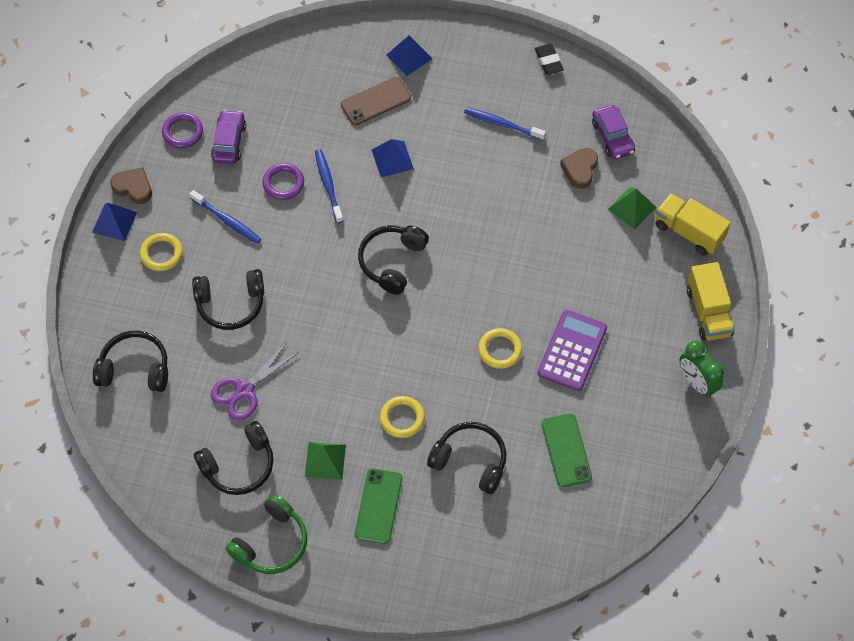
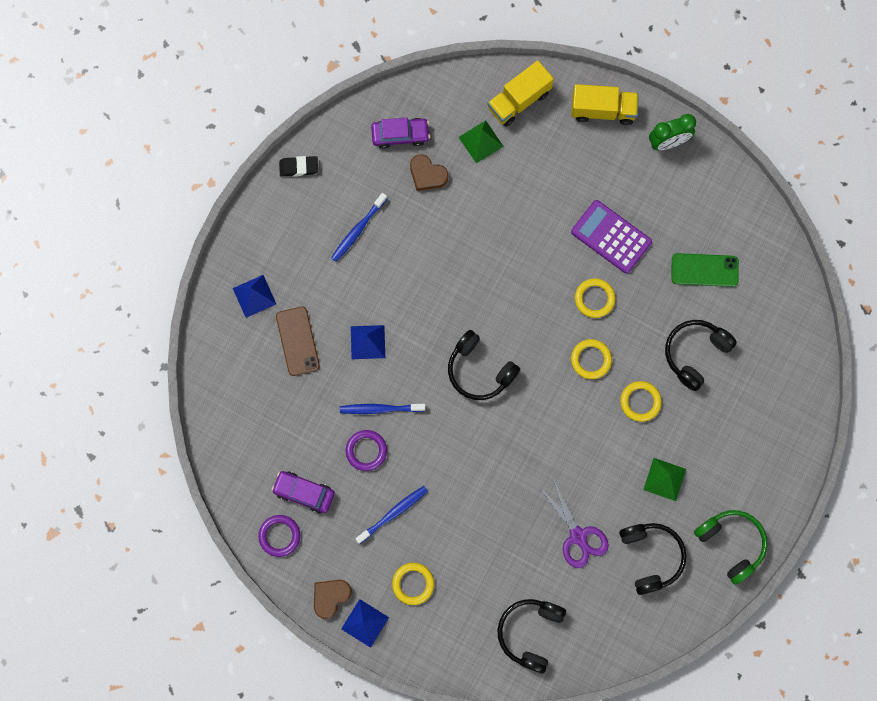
camera: 75 degrees left, 15 degrees up
(230, 304) = (485, 529): black headphones -> none
(378, 506) = (718, 443): green phone -> none
(433, 361) = (591, 359): none -> yellow ring

